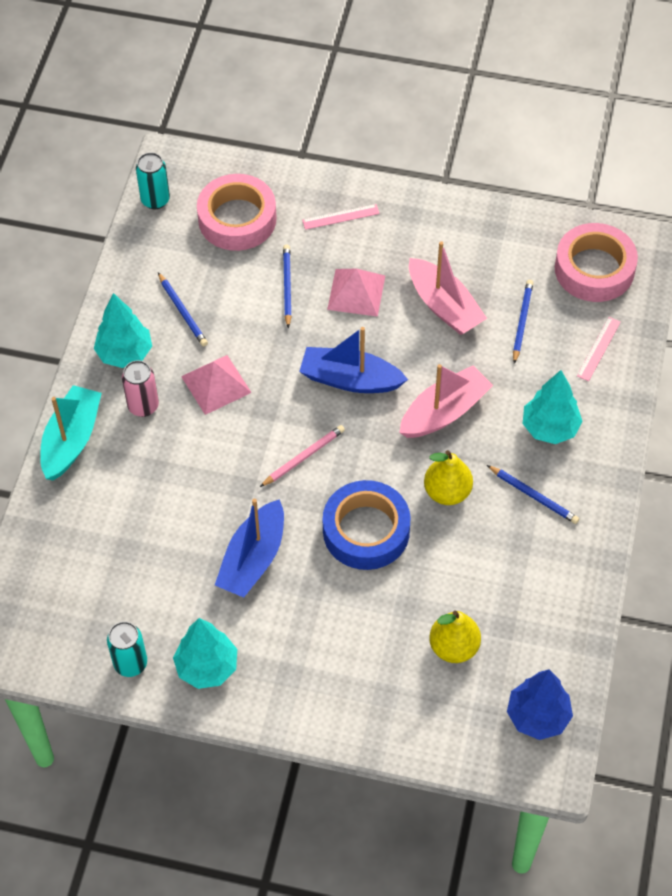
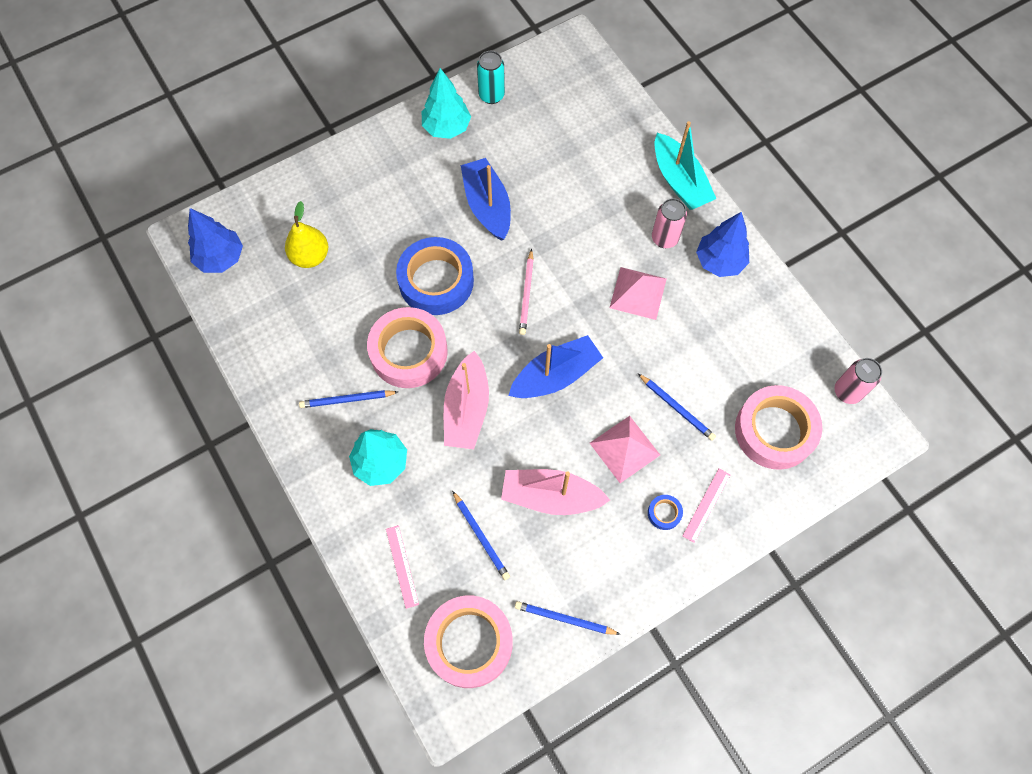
camera: 135 degrees right, 10 degrees up
(125, 354) = (719, 261): turquoise tree -> blue tree
(155, 200) = (847, 392): turquoise can -> pink can
(182, 311) = (721, 324): blue pencil -> blue pencil (565, 619)
(375, 235) = (664, 513): none -> blue tape
(447, 492) = (409, 352): yellow pear -> pink tape

